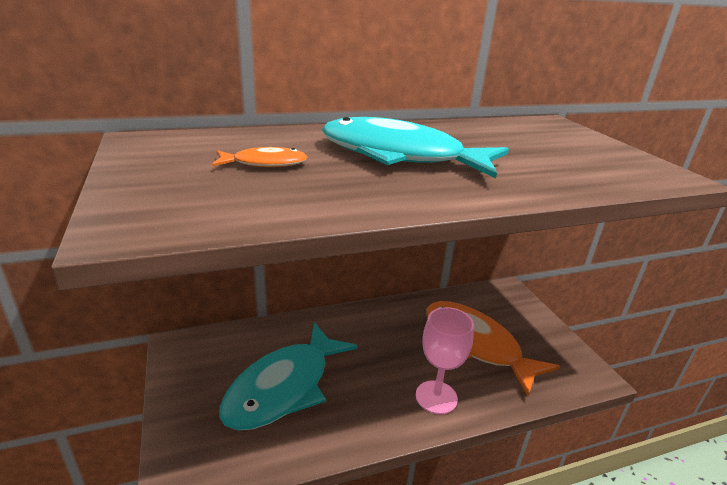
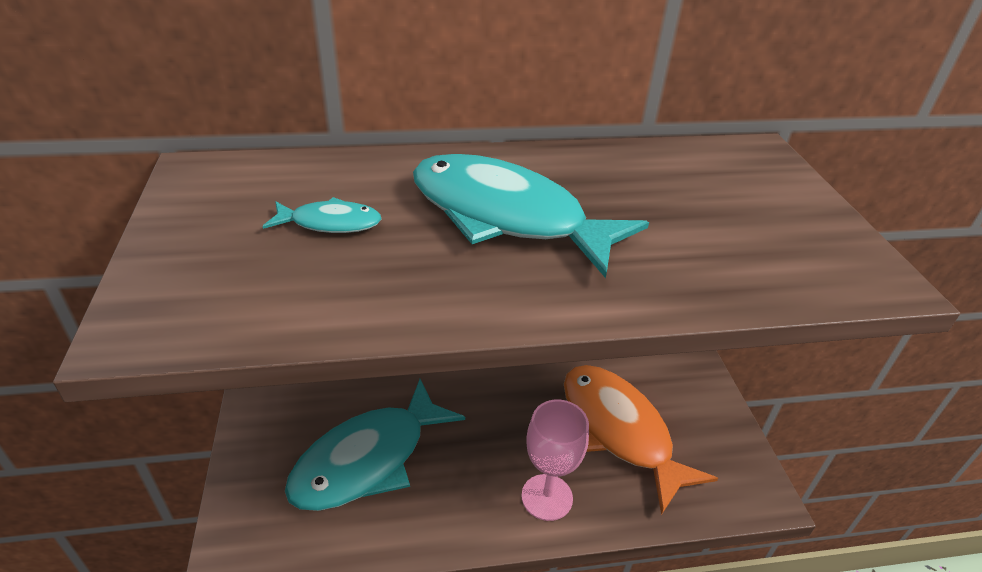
camera: 10 degrees right, 10 degrees up
(265, 163) = (330, 223): orange fish -> turquoise fish

